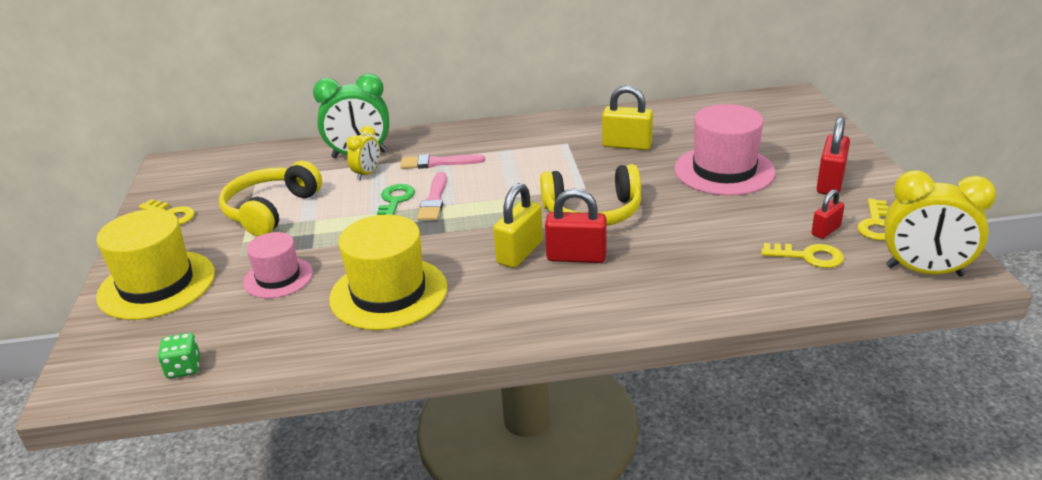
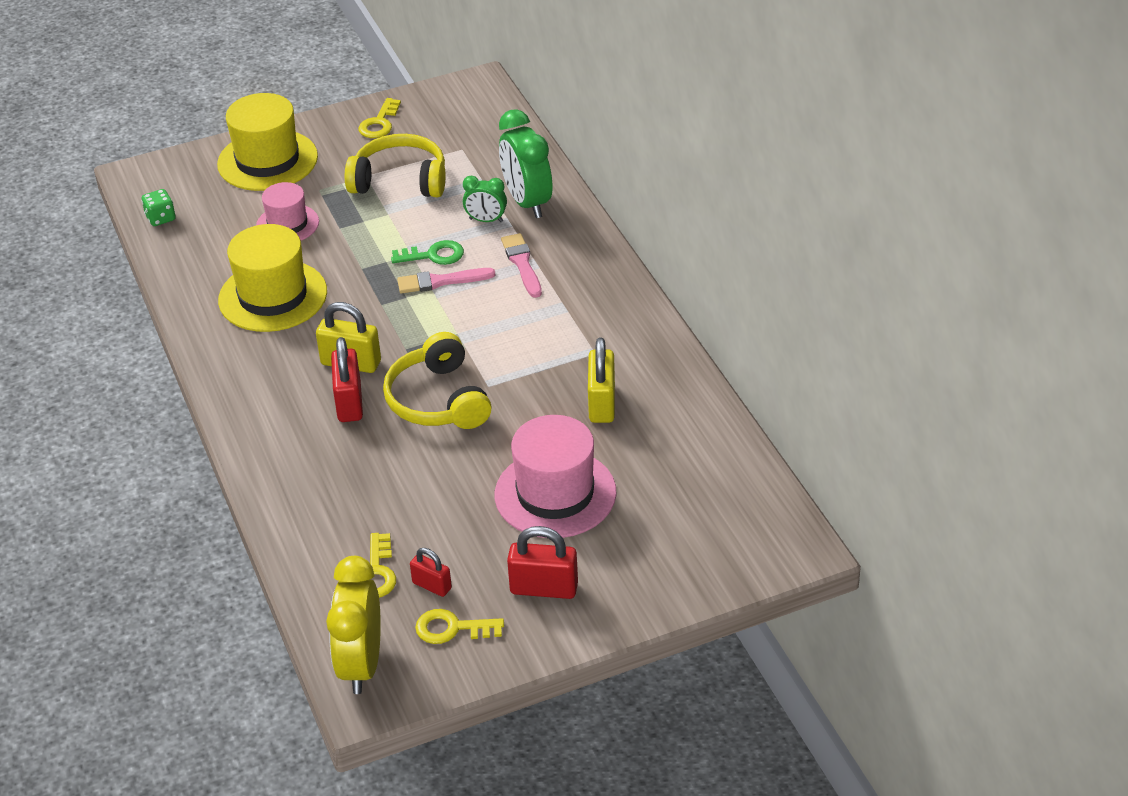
camera: 75 degrees right, 10 degrees up
(367, 174) = (486, 220): yellow clock -> green clock

